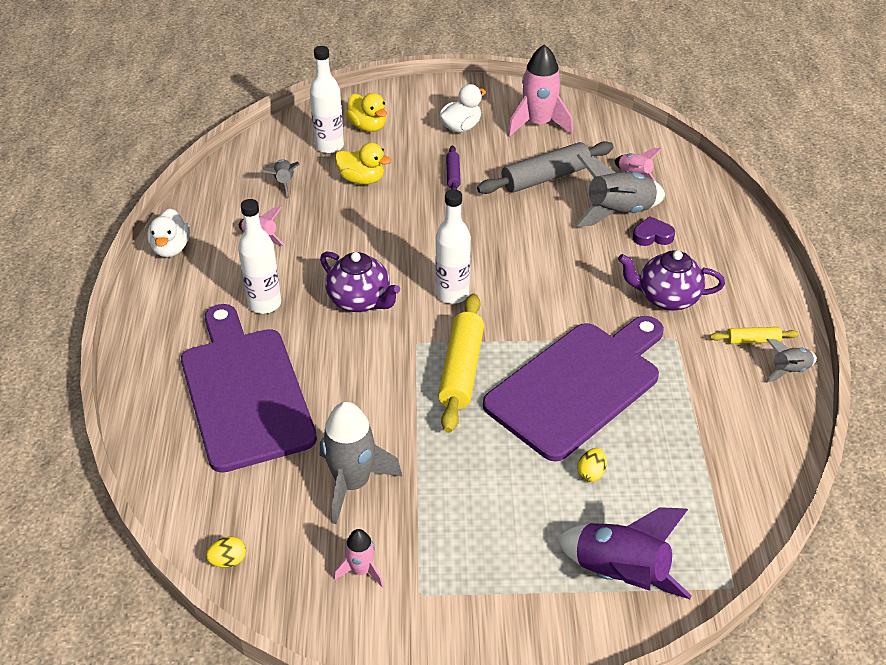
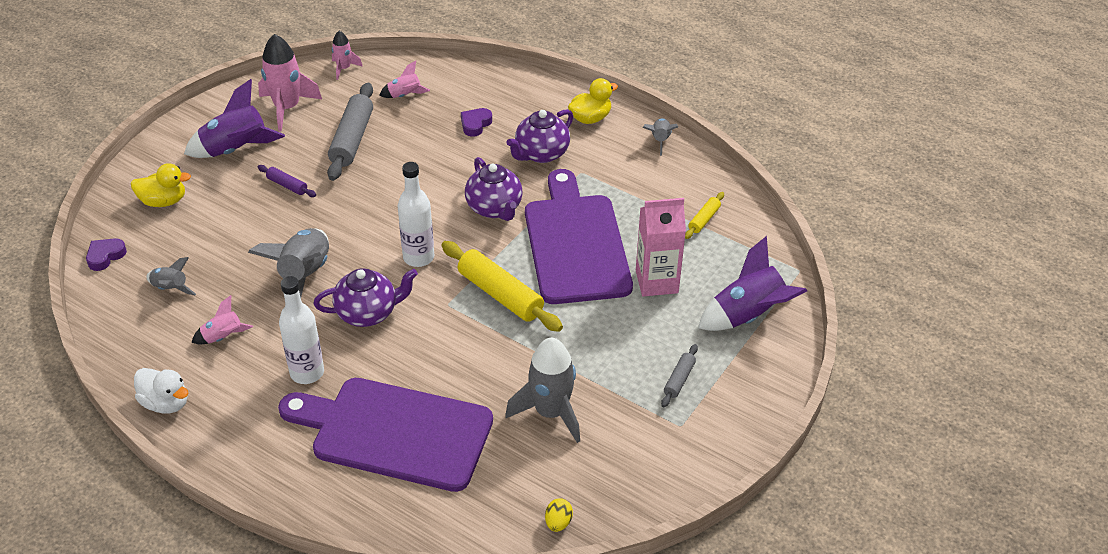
camera: 55 degrees left, 0 degrees up
(285, 134) = (105, 256): none -> purple heart
(329, 146) = (158, 237): white bottle -> none
(361, 570) = (634, 447): pink rocket -> pink rocket (344, 68)
(362, 179) = (227, 239): yellow duck -> yellow duck (590, 118)
(461, 127) = (236, 150): white duck -> purple rocket
(478, 561) = (679, 380): none -> grey rolling pin
(562, 307) = (495, 208): none -> purple teapot
(591, 473) = (656, 282): yellow egg -> pink carton
(618, 212) = (433, 126): grey rocket -> grey rocket (304, 275)
(752, 340) = (619, 139): yellow rolling pin -> yellow rolling pin (704, 220)

